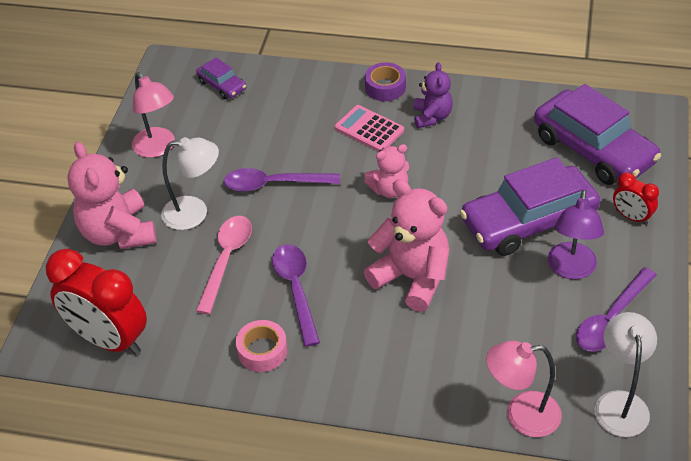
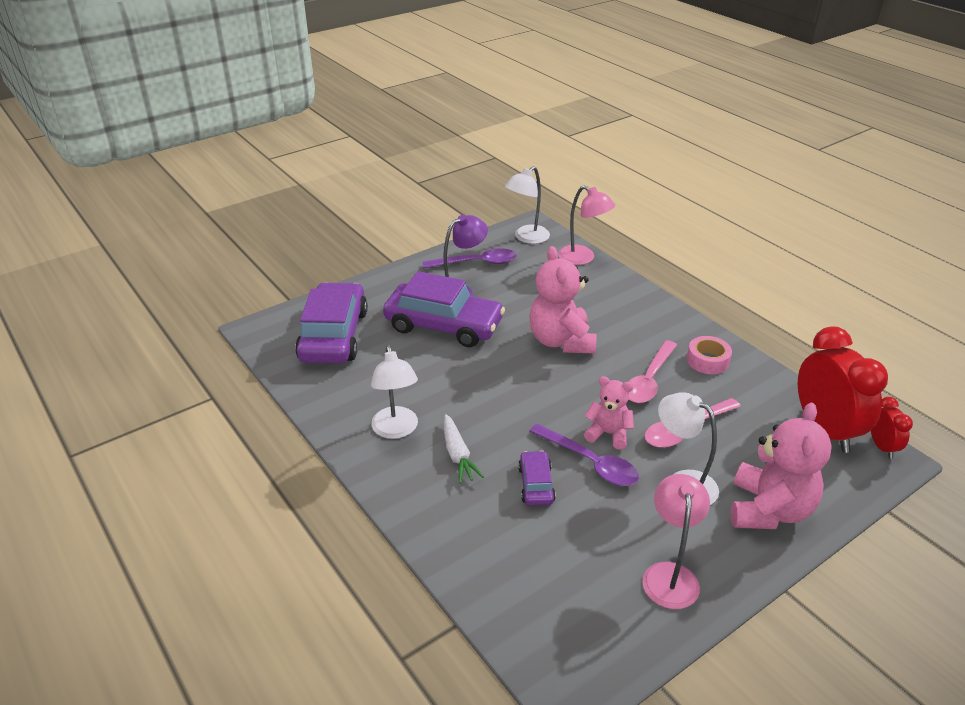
camera: 140 degrees left, 10 degrees down
(222, 85) = (537, 606): purple car -> purple car (536, 484)
(296, 289) = (649, 380): purple spoon -> pink spoon
(369, 129) = (458, 455): pink calculator -> white carrot
(385, 87) = (392, 483): purple tape -> none
(389, 190) = (505, 399): pink teddy bear -> pink teddy bear (608, 434)
(432, 117) = (396, 430): purple teddy bear -> white lamp
(631, 217) = (383, 292): red clock -> red clock (882, 447)

